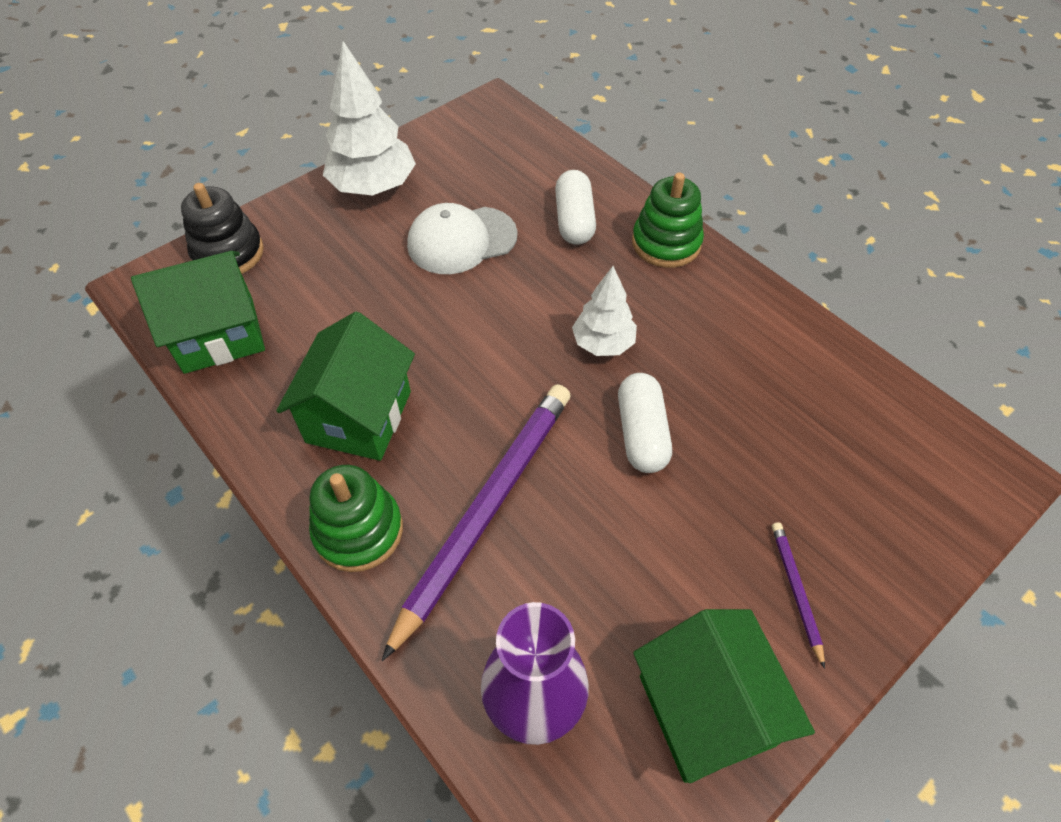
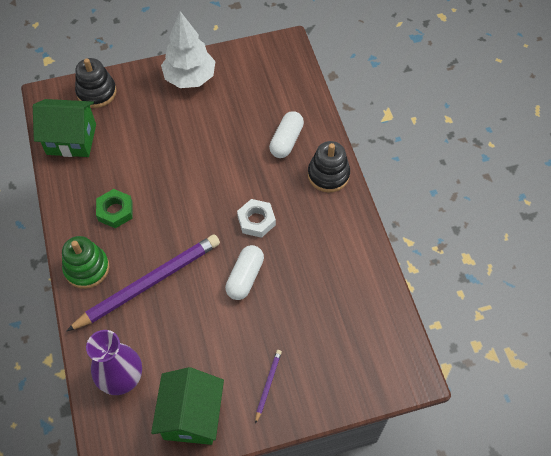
camera: 25 degrees right, 5 degrees up
(359, 416) = (115, 211): green house -> green nut
(461, 240) = (218, 130): white cap -> none
(603, 343) = (256, 221): white tree -> white nut
(666, 243) = (328, 175): green stacking toy -> black stacking toy

